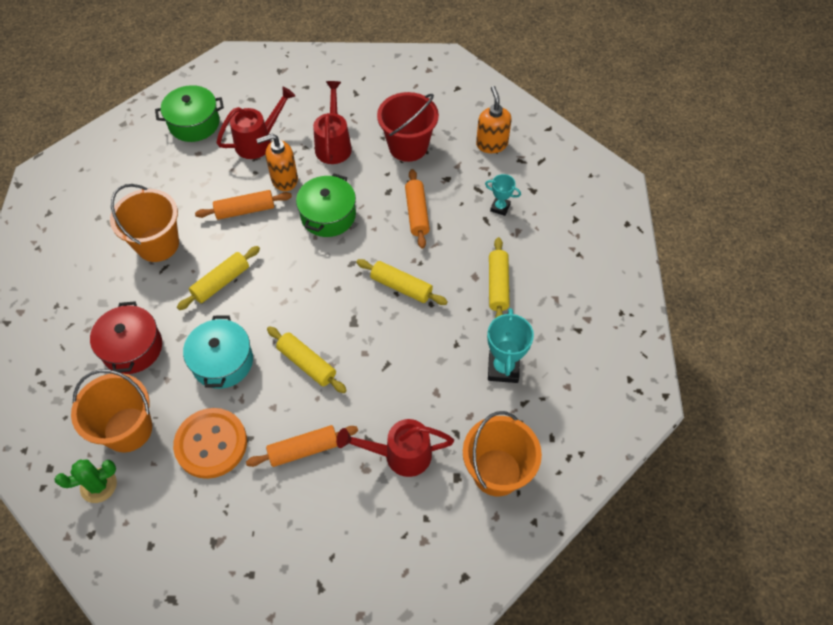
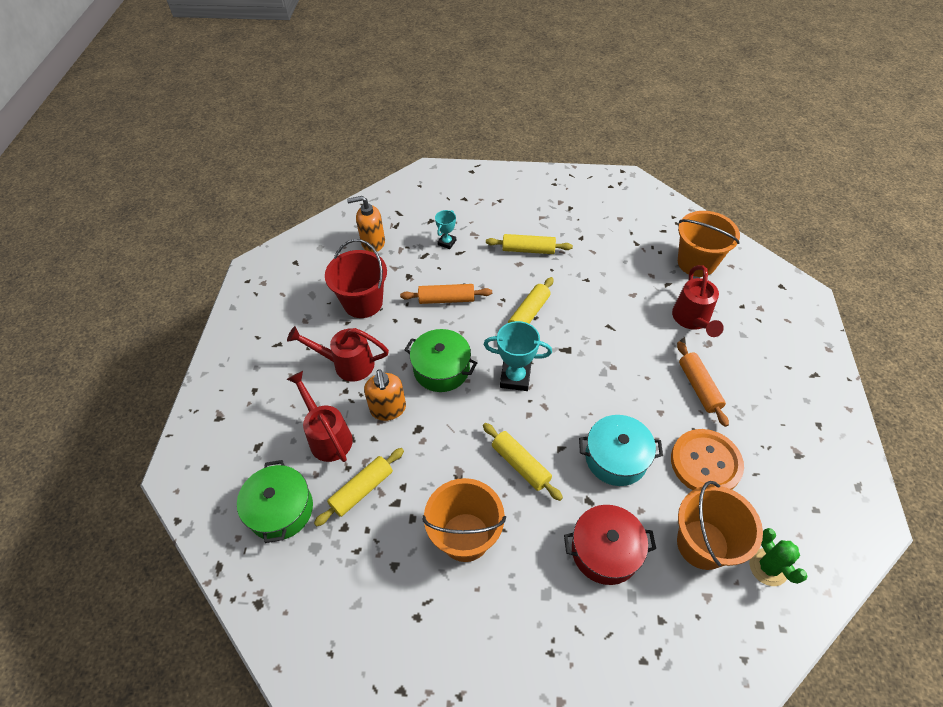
camera: 85 degrees left, 5 degrees down
(245, 210) = (425, 446): orange rolling pin -> none
(307, 364) = (613, 386): yellow rolling pin -> yellow rolling pin (362, 490)
(503, 368) = (607, 252): turquoise trophy -> turquoise trophy (515, 378)

